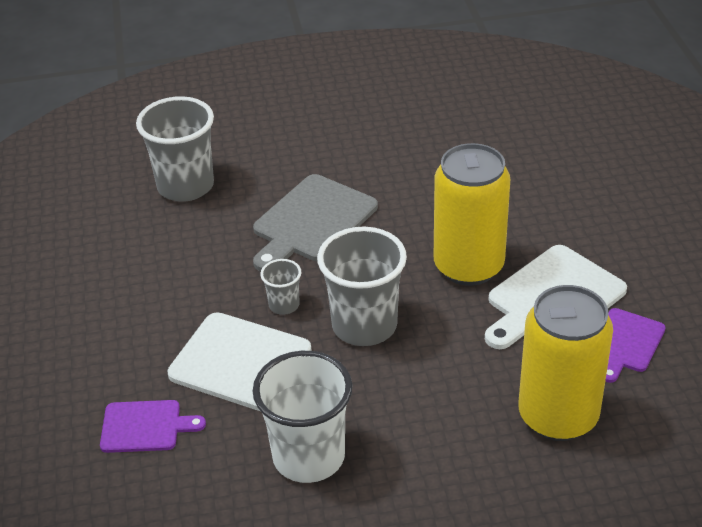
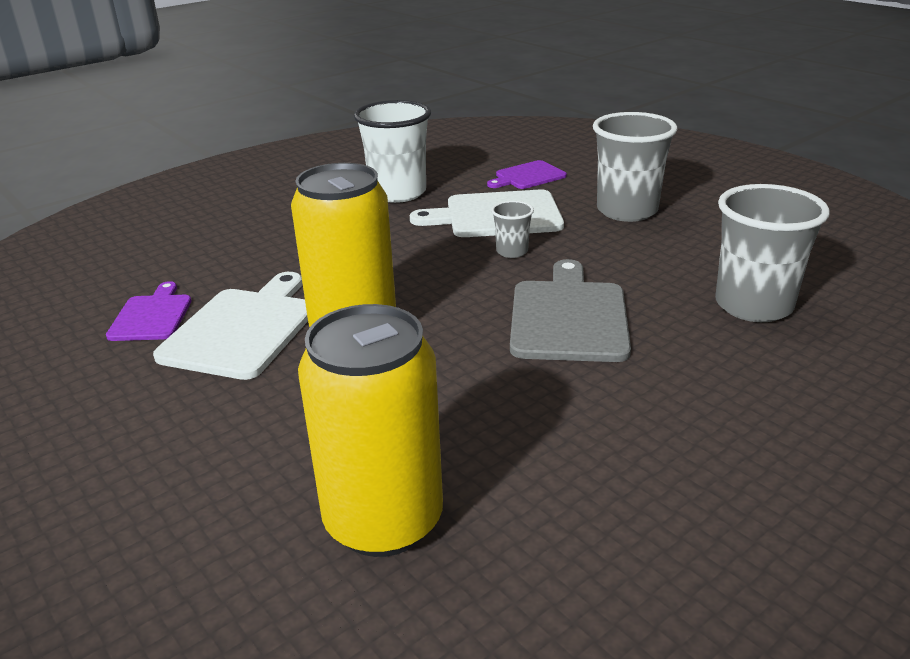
camera: 150 degrees right, 10 degrees down
(364, 326) = (423, 259): grey cup -> grey cup (627, 211)
(558, 416) = (211, 255): yellow can -> yellow can (383, 520)

